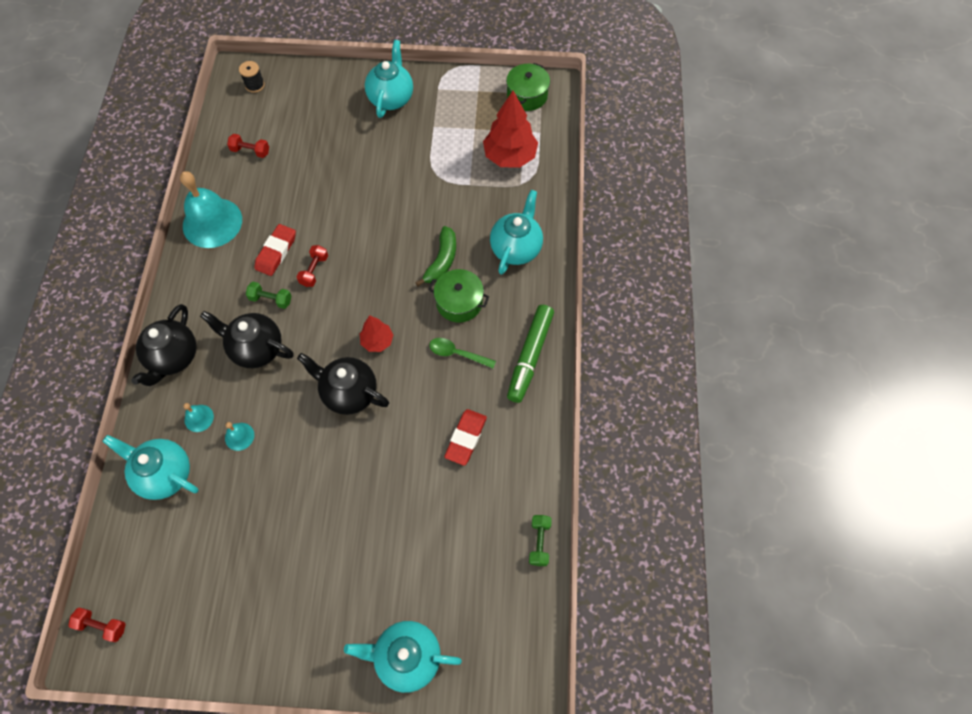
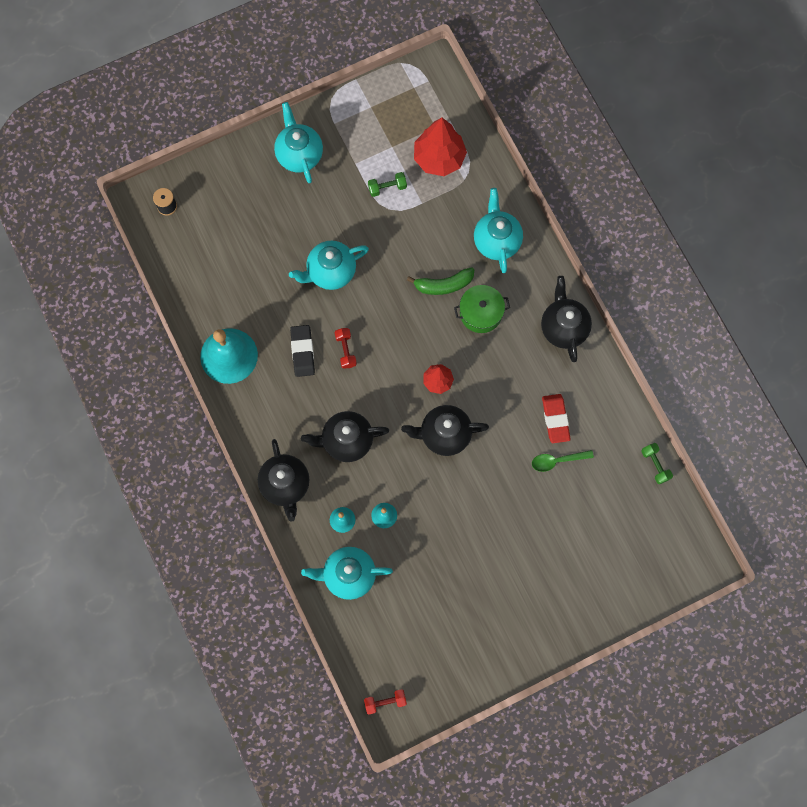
camera: 30 degrees left, 10 degrees up
(250, 151) = (212, 272): red dumbbell -> none
(271, 299) = (328, 394): green dumbbell -> green dumbbell (387, 187)
(276, 252) = (302, 352): red eraser -> black eraser
(407, 657) = (613, 595): turquoise teapot -> turquoise teapot (330, 272)
(442, 261) = (444, 285): green banana -> green banana turned 90 degrees clockwise
(457, 354) = (507, 356): green spoon -> green spoon (557, 461)
(527, 95) = (416, 89): green pot -> none
(530, 356) = (563, 327): green marker -> black teapot

